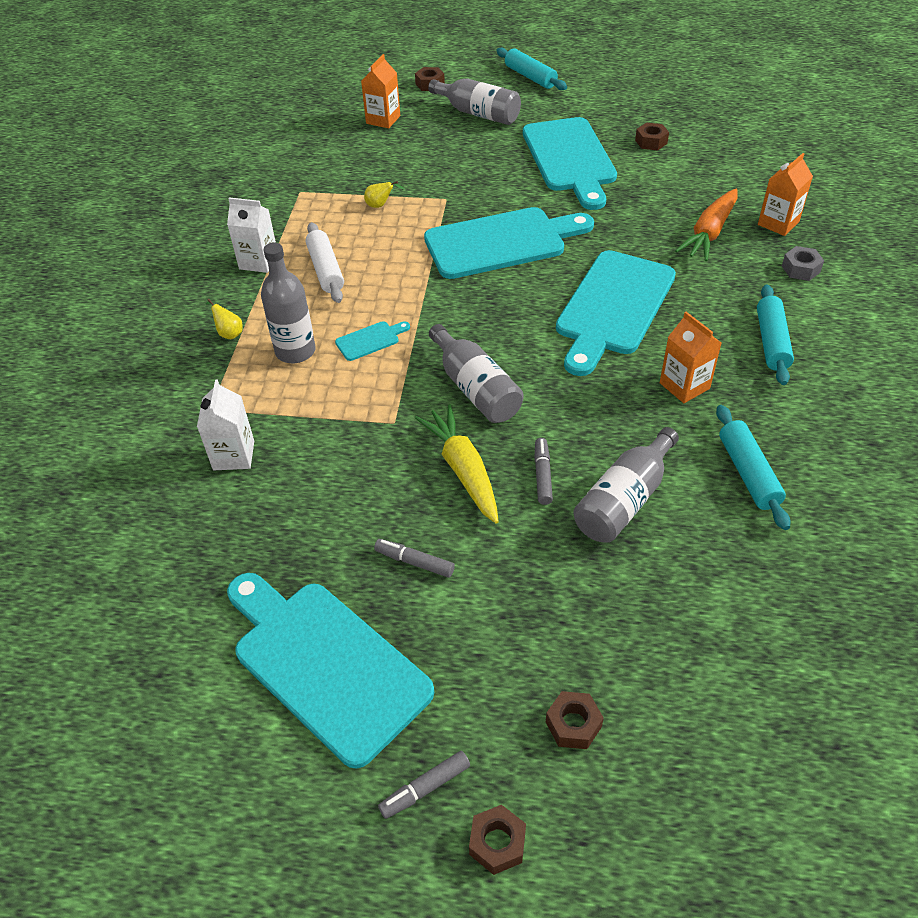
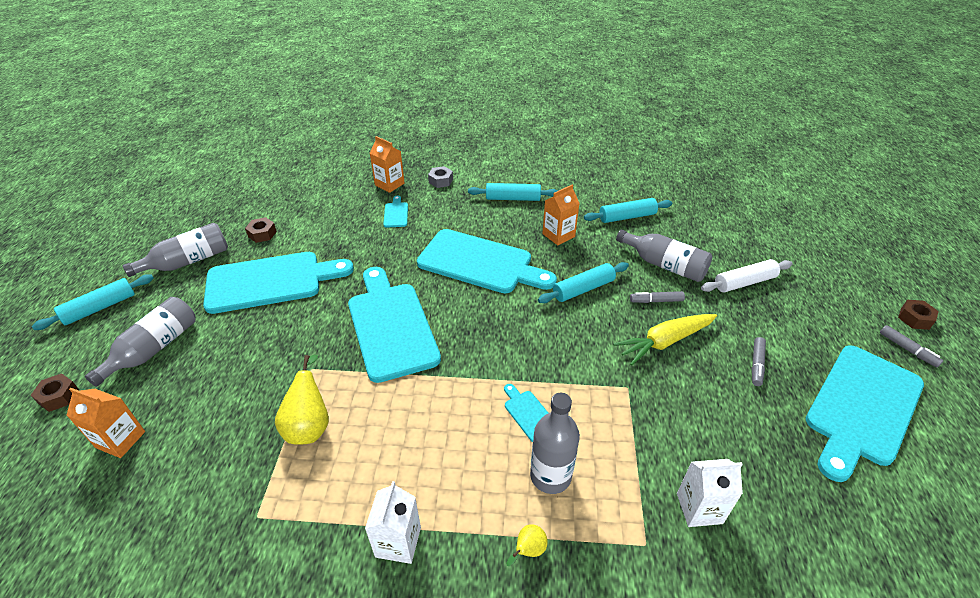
camera: 95 degrees left, 5 degrees down
(326, 270) = (420, 465): white rolling pin -> white rolling pin (744, 282)
(380, 205) = (309, 425): yellow pear -> yellow pear, size x1.93
(475, 388) = (579, 338): grey bottle -> grey bottle (188, 261)
(565, 401) = (583, 289): none -> turquoise rolling pin
(573, 724) = (829, 289): brown nut -> none
(709, 233) = (396, 213): orange carrot -> turquoise cutting board

